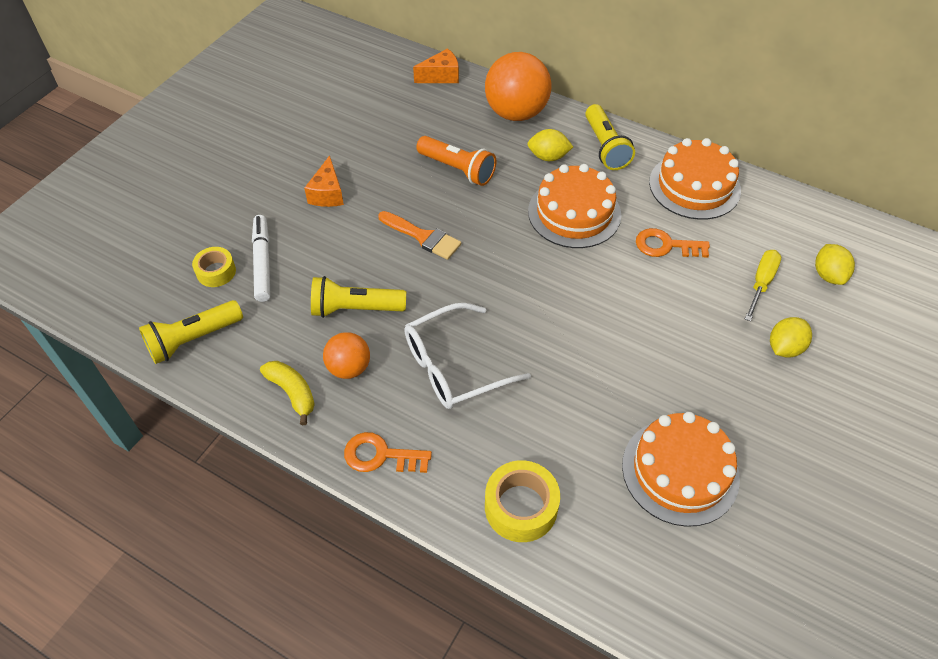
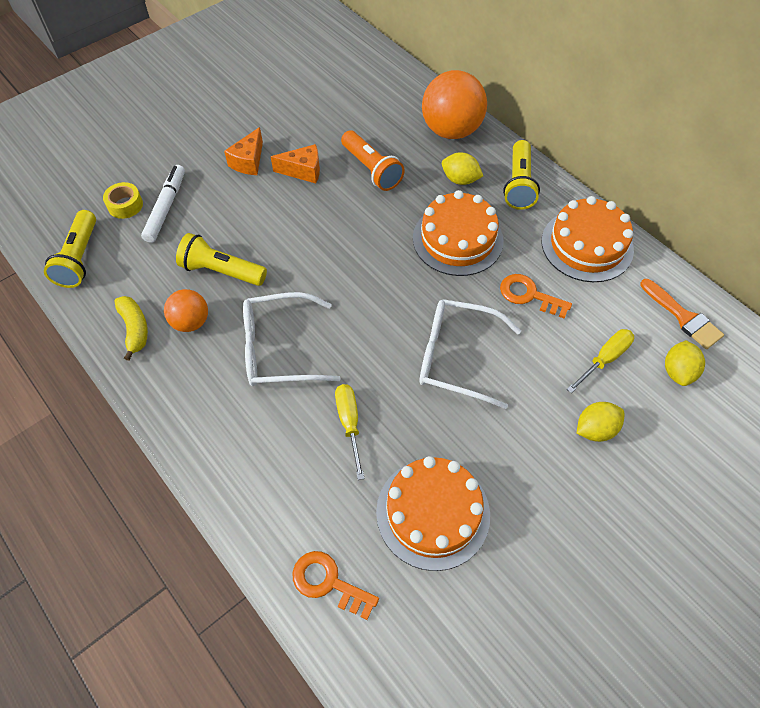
camera: 20 degrees right, 5 degrees up
(193, 339) = (79, 258): yellow flashlight -> yellow flashlight turned 75 degrees counterclockwise
(381, 455) = (179, 408): orange key -> orange key (328, 582)
(423, 237) = (310, 223): orange brush -> orange brush (683, 317)
(441, 76) = (400, 79): orange cheese -> orange cheese (303, 171)
(521, 507) = (273, 495): yellow tape -> none
(560, 415) = (349, 423): none -> yellow screwdriver
(628, 322) = (456, 357): none -> white glasses

